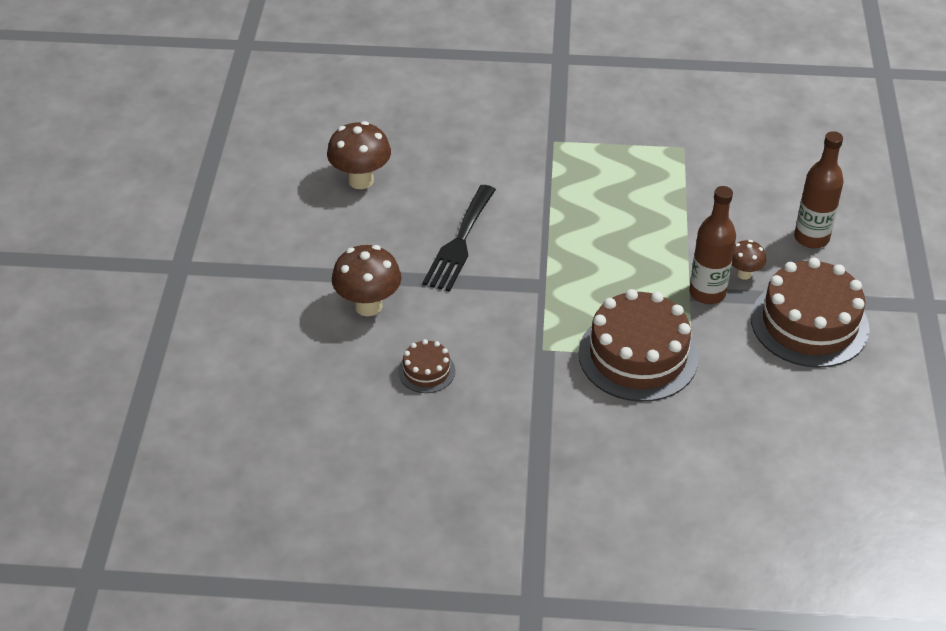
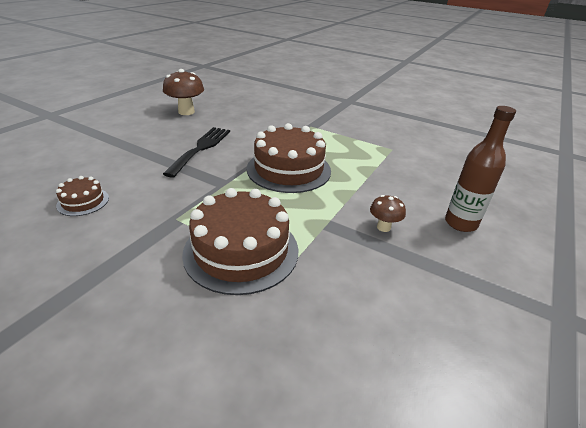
camera: 25 degrees right, 10 degrees down
(368, 306) = (106, 158): brown mushroom -> none
(460, 242) = (201, 148): black fork -> black fork turned 150 degrees clockwise
(707, 293) = (341, 229): brown bottle -> none
(809, 323) = (421, 286): brown cake -> brown cake (288, 169)

